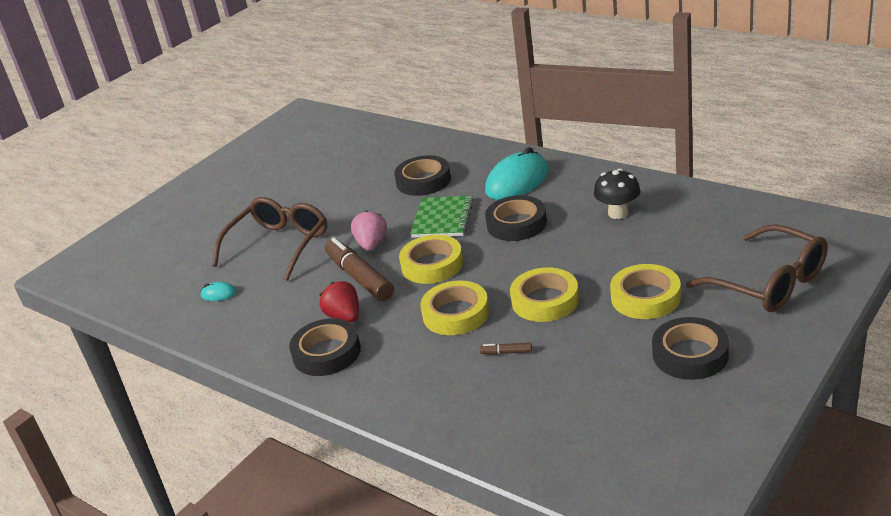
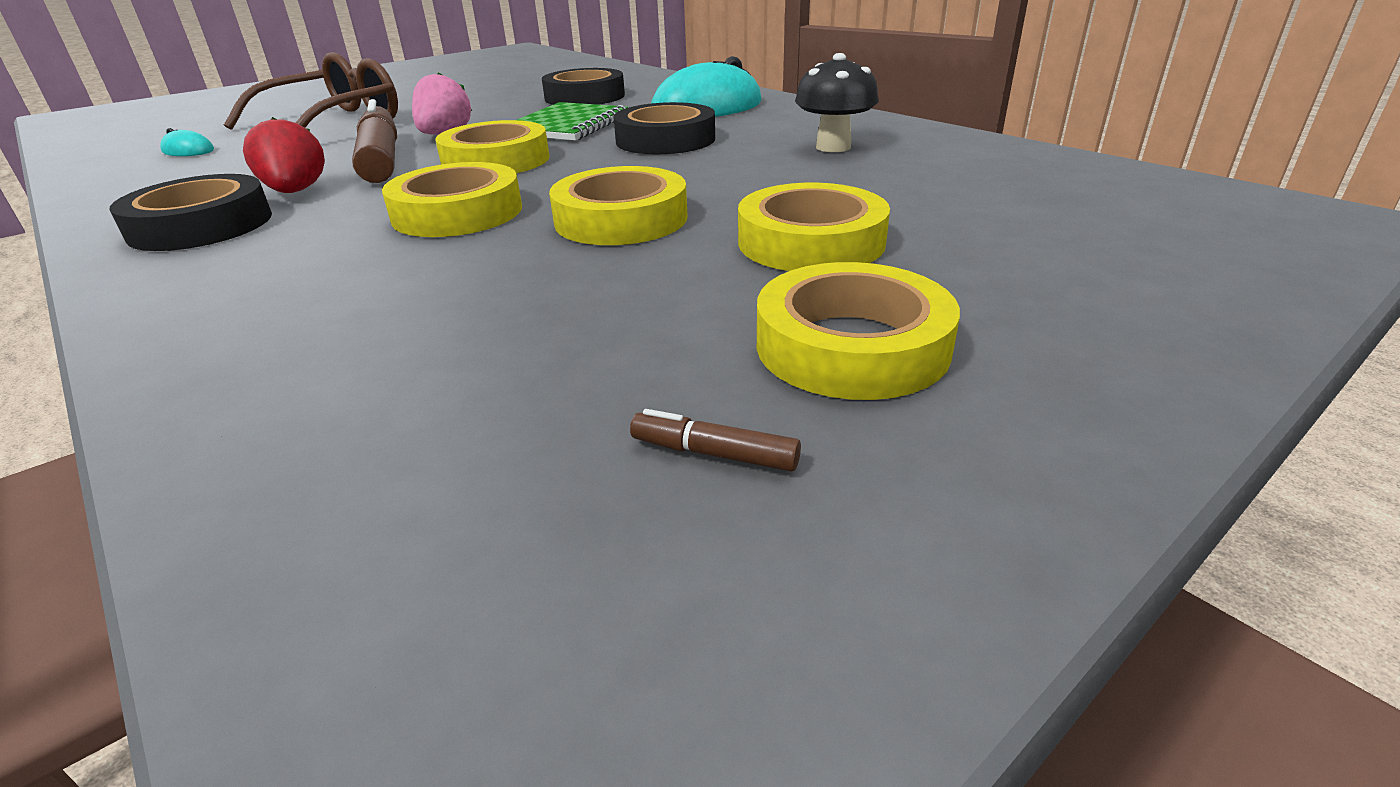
camera: 10 degrees right, 0 degrees up
(506, 352) = (474, 273): brown marker -> brown marker (714, 454)
(690, 354) = (852, 346): black tape -> yellow tape
(768, 283) = (1091, 259): brown glasses -> none

